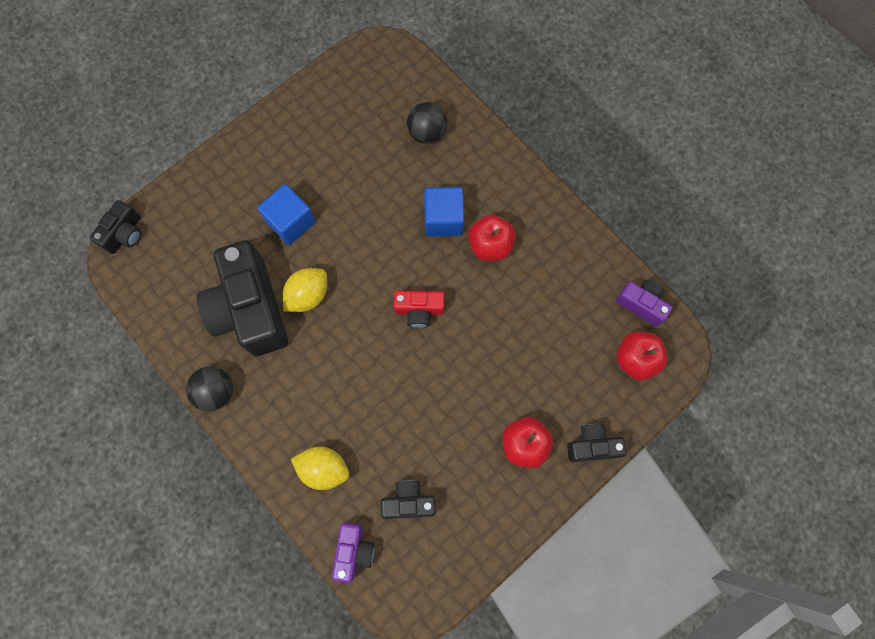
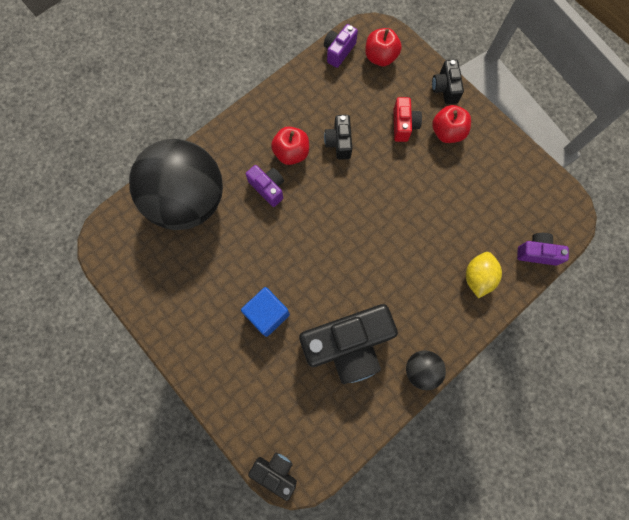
camera: 90 degrees left, 0 degrees up
(308, 295) = (334, 296): yellow lemon -> none
(409, 501) = (496, 213): black camera -> black camera (339, 142)
(419, 310) = (346, 206): red camera -> red camera (403, 125)
(427, 133) = (189, 201): black ball -> black ball, size x2.40
(443, 219) = (268, 188): blue cube -> purple camera

